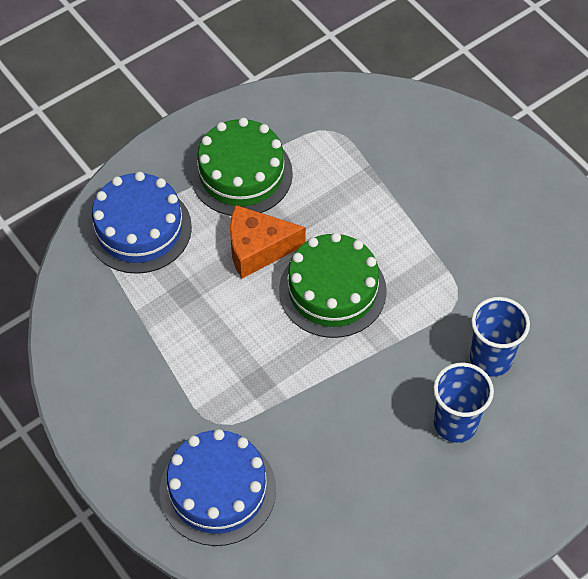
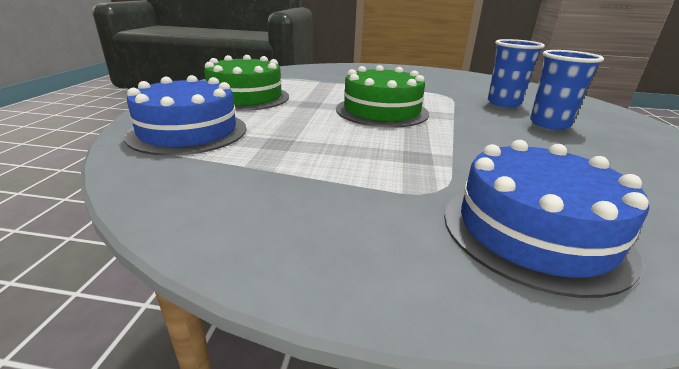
camera: 45 degrees left, 30 degrees down
(257, 249) = (304, 113): orange cheese -> none

